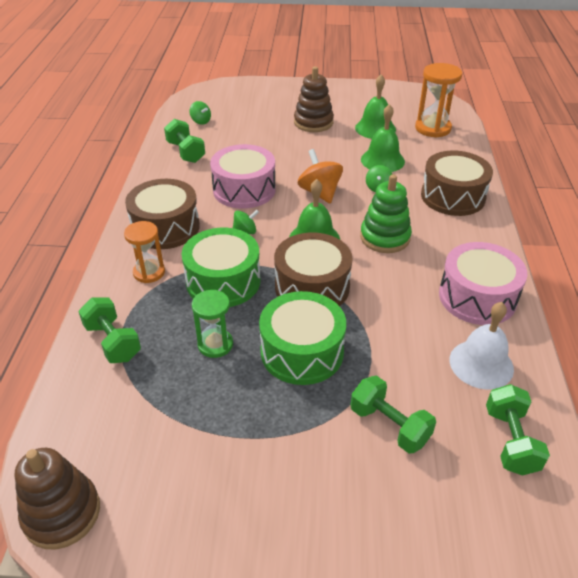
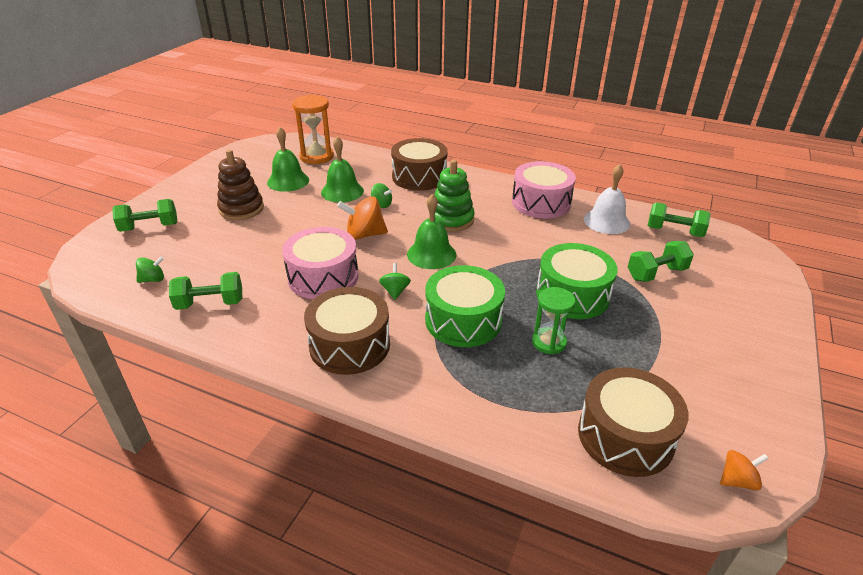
camera: 70 degrees left, 5 degrees down
(62, 513) = (737, 480): brown stacking toy -> orange spinning top
(113, 342) = (522, 415): green dumbbell -> green dumbbell (149, 227)
(149, 272) = (422, 370): orange hourglass -> none
(312, 287) = (495, 271): brown drum -> brown drum (625, 436)

